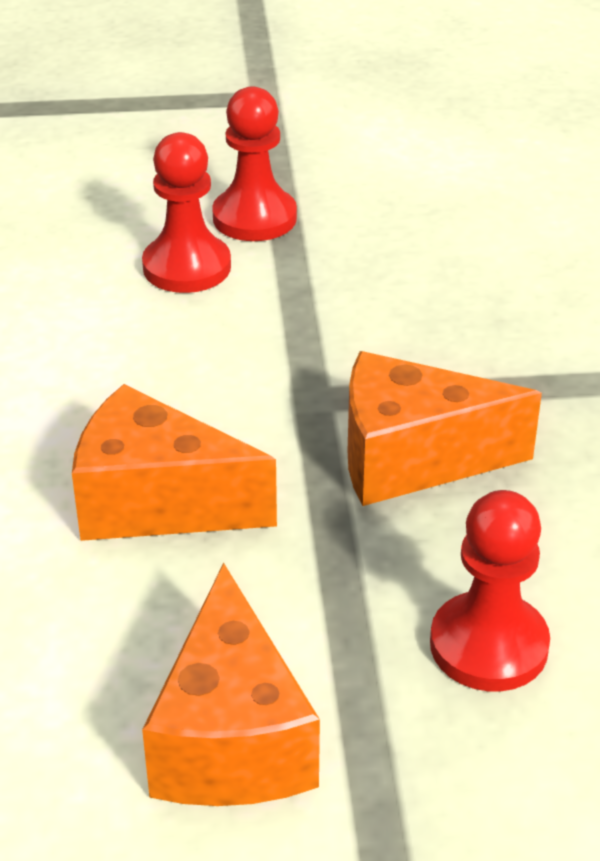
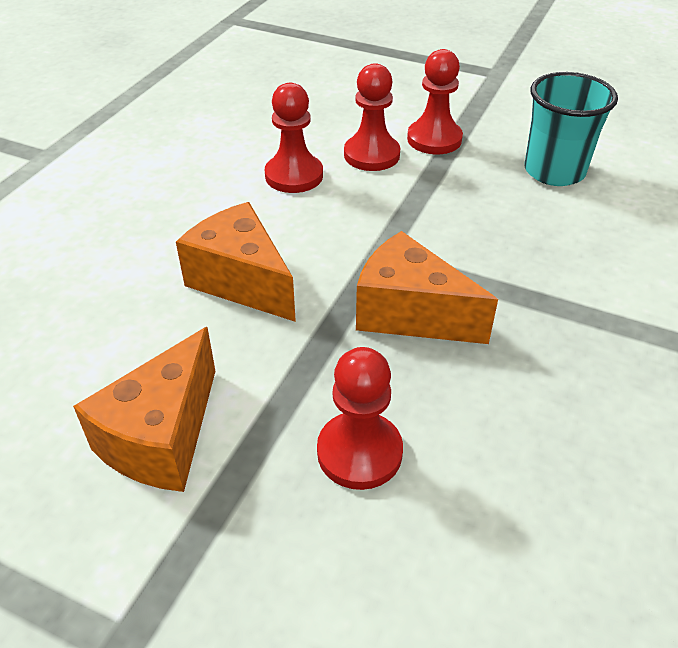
camera: 30 degrees right, 5 degrees up
(101, 333) = (294, 176): none -> red pawn
(443, 214) = (554, 171): none -> turquoise cup

